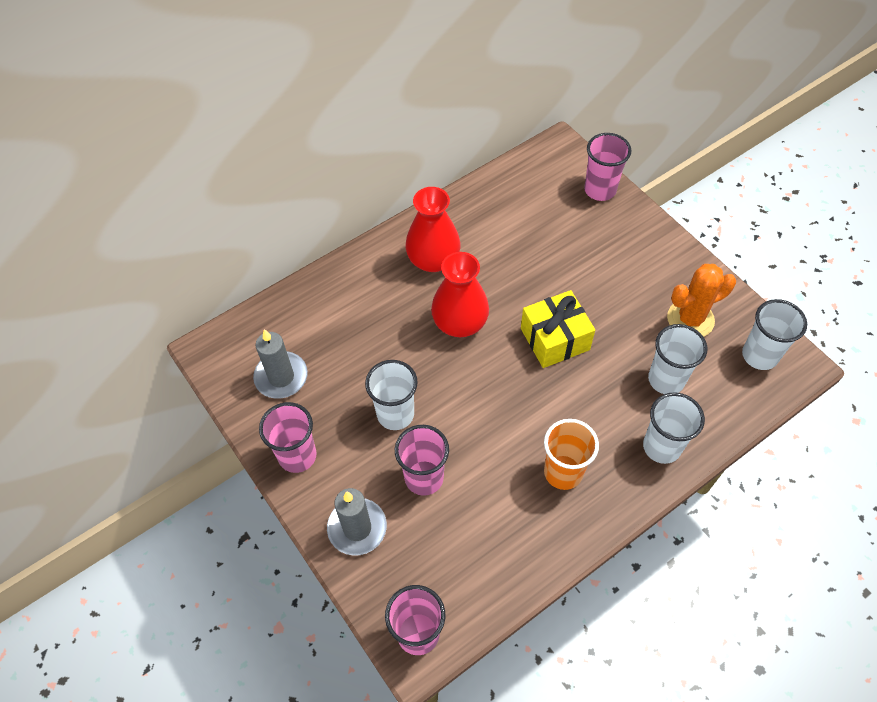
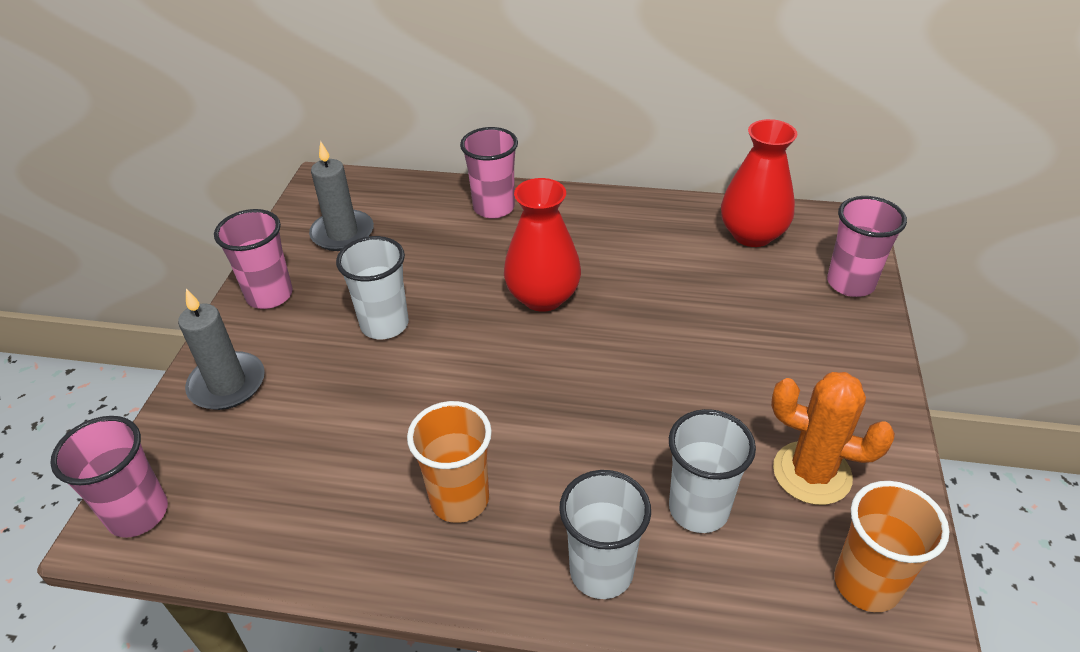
camera: 45 degrees right, 15 degrees down
(424, 478) = (333, 392): pink cup -> pink cup (494, 208)
(433, 260) = (588, 234): red vase -> red vase (752, 234)
(555, 339) = (619, 376): yellow gift -> none
(759, 355) = (866, 584): white cup -> orange cup

